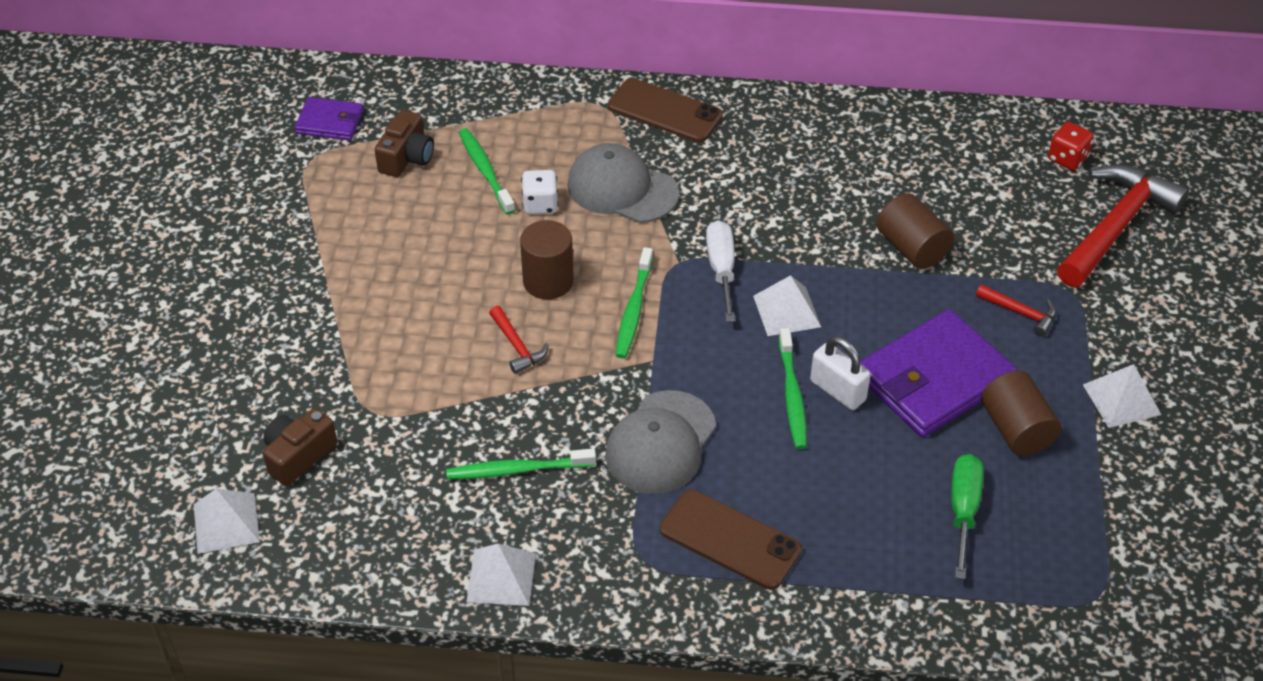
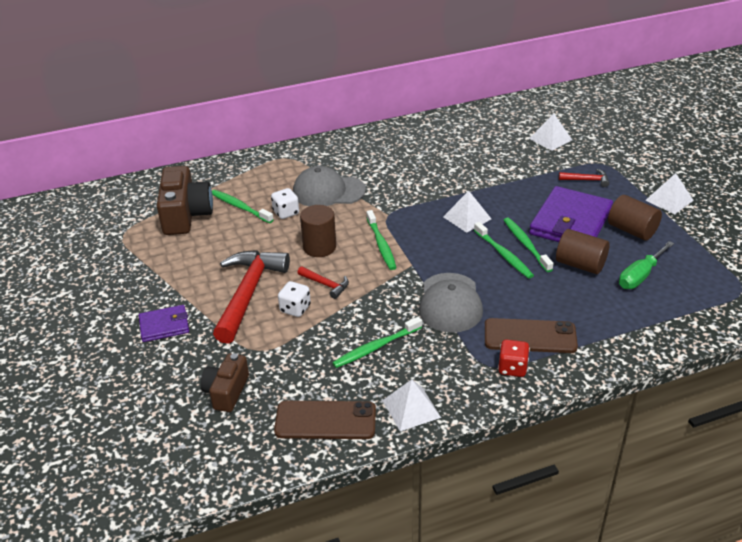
camera: 25 degrees left, 10 degrees down
(226, 523) = (202, 449): white pyramid -> white pyramid (550, 139)
(330, 122) = (123, 212): purple wallet -> purple wallet (164, 325)
(407, 157) = (185, 215): brown camera -> brown camera, size x1.65
(454, 368) = (295, 309): none -> white dice
(664, 111) = (324, 150): brown phone -> brown phone (325, 421)
(721, 269) = (415, 210): white screwdriver -> none
(838, 390) = (526, 244): white padlock -> green toothbrush
(912, 248) = (508, 170): brown cylinder -> brown cylinder (580, 264)
(963, 511) = (640, 276): green screwdriver -> green screwdriver turned 120 degrees counterclockwise
(1067, 158) = (550, 111): red dice -> red dice (512, 368)
(1115, 226) = (598, 131): red hammer -> red hammer (248, 293)

